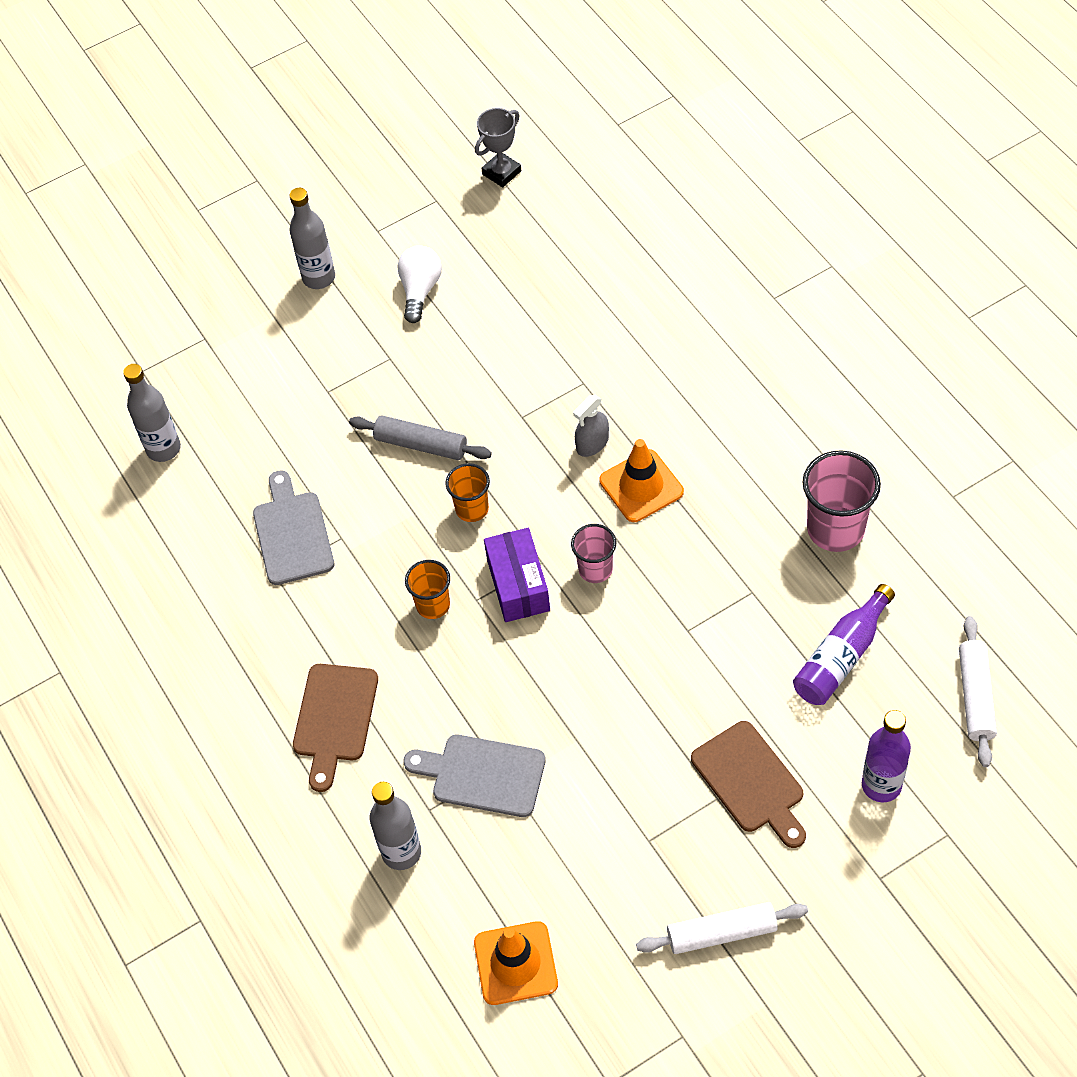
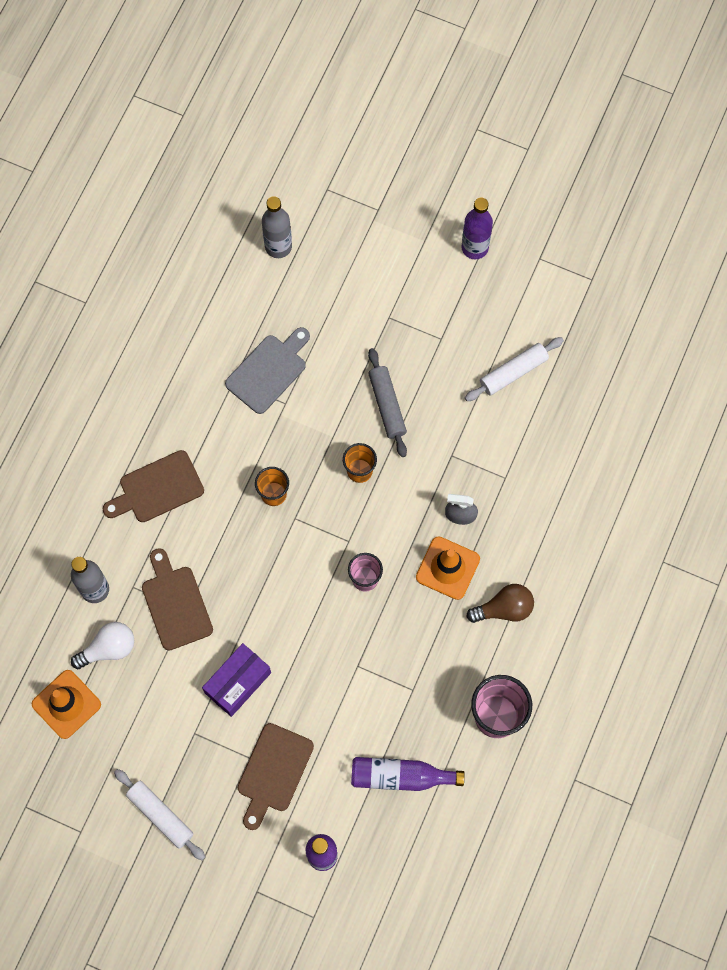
camera: 50 degrees right, 15 degrees up
(319, 277) = (474, 247): grey bottle -> purple bottle
(420, 290) = (509, 320): white light bulb -> white light bulb (108, 648)
(482, 775) = (175, 604): grey cutting board -> brown cutting board
(501, 172) = (646, 307): grey trophy -> none
(518, 585) = (322, 537): purple box -> purple box (238, 683)
(723, 459) = (504, 609): none -> brown light bulb
(976, 696) = (426, 880): white rolling pin -> white rolling pin (513, 372)

